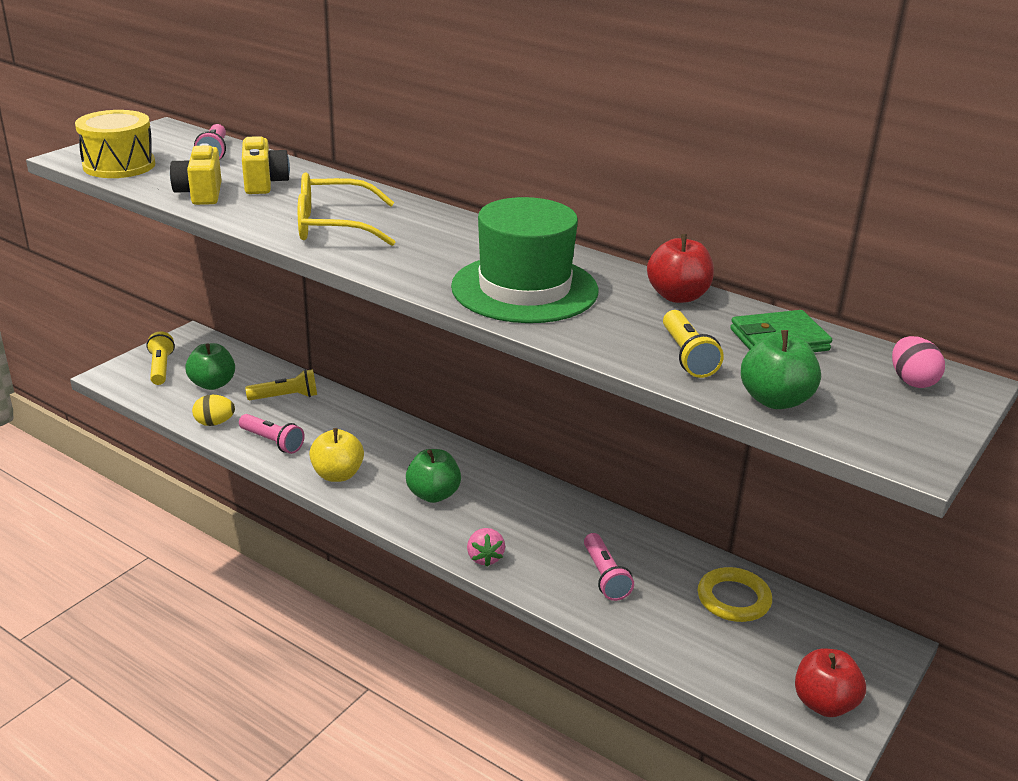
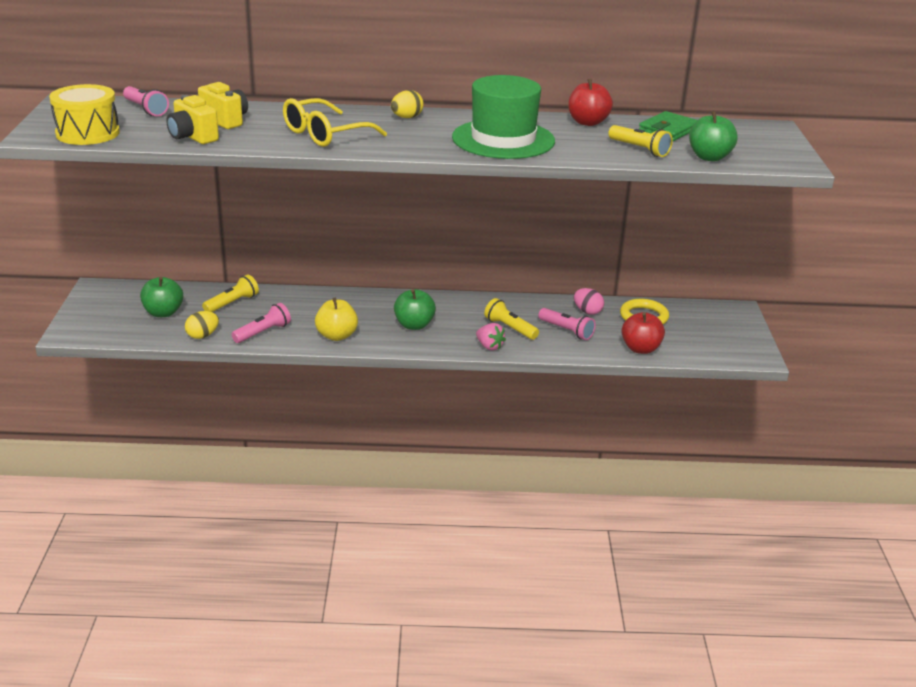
camera: 35 degrees left, 0 degrees up
(161, 368) = (104, 315): yellow flashlight -> yellow flashlight (510, 328)
(272, 442) = (263, 332): pink flashlight -> pink flashlight turned 45 degrees counterclockwise
(458, 229) = (406, 117): none -> yellow egg
(824, 703) = (737, 346): red apple -> red apple (640, 349)
(912, 381) = (751, 132): pink egg -> pink egg (587, 311)

